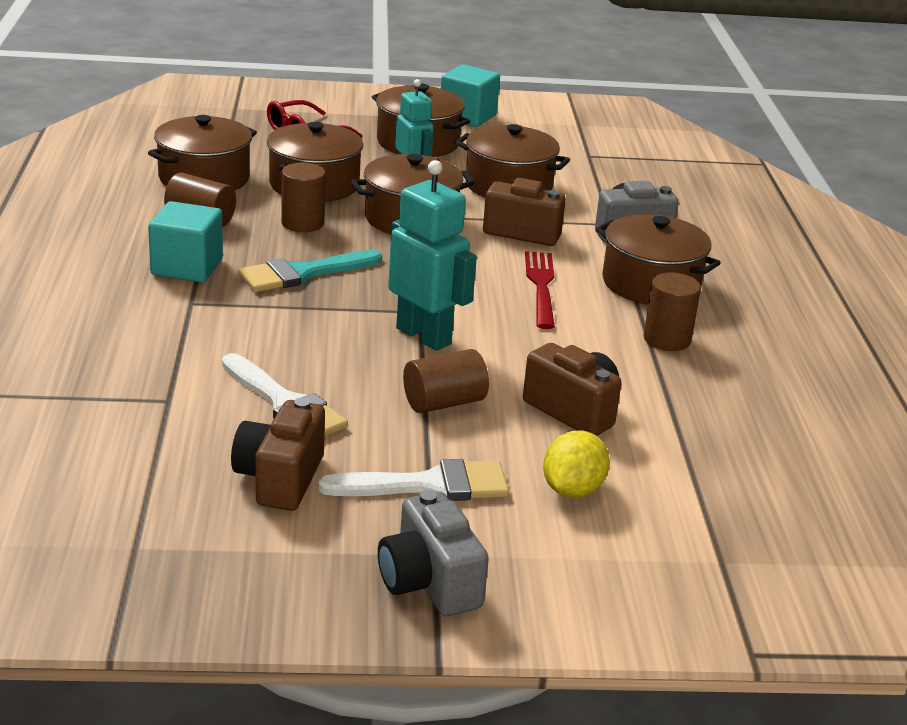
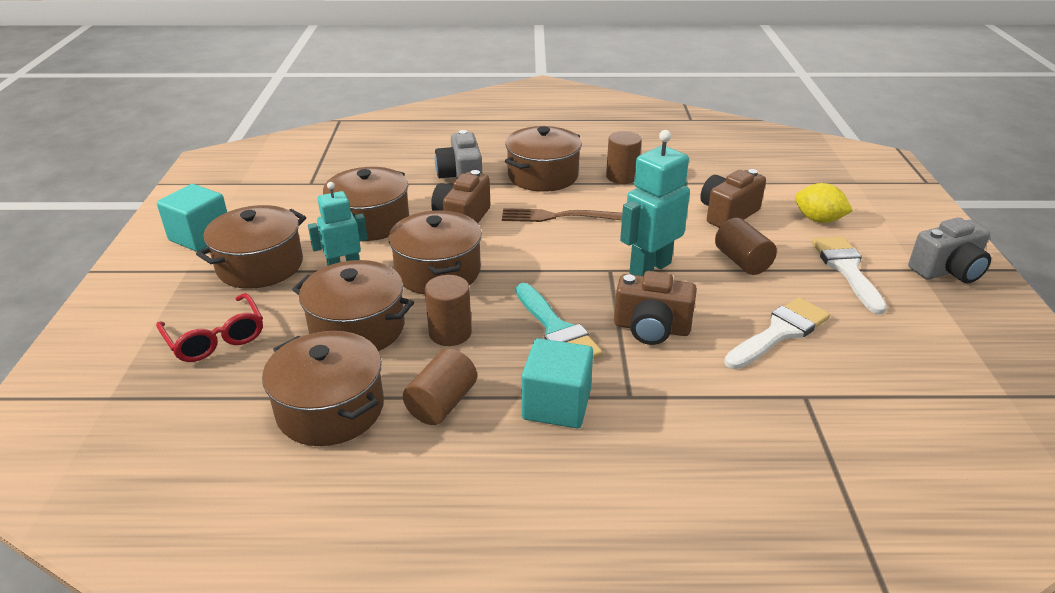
camera: 85 degrees left, 5 degrees up
(280, 479) = (880, 331): brown camera -> brown camera (651, 328)
(541, 286) = (556, 216): red fork -> brown fork

